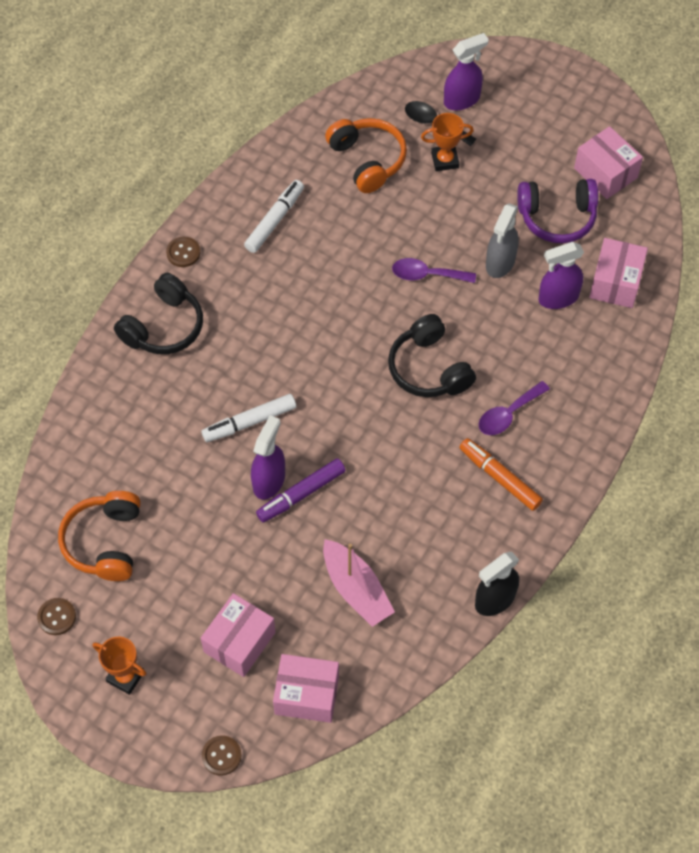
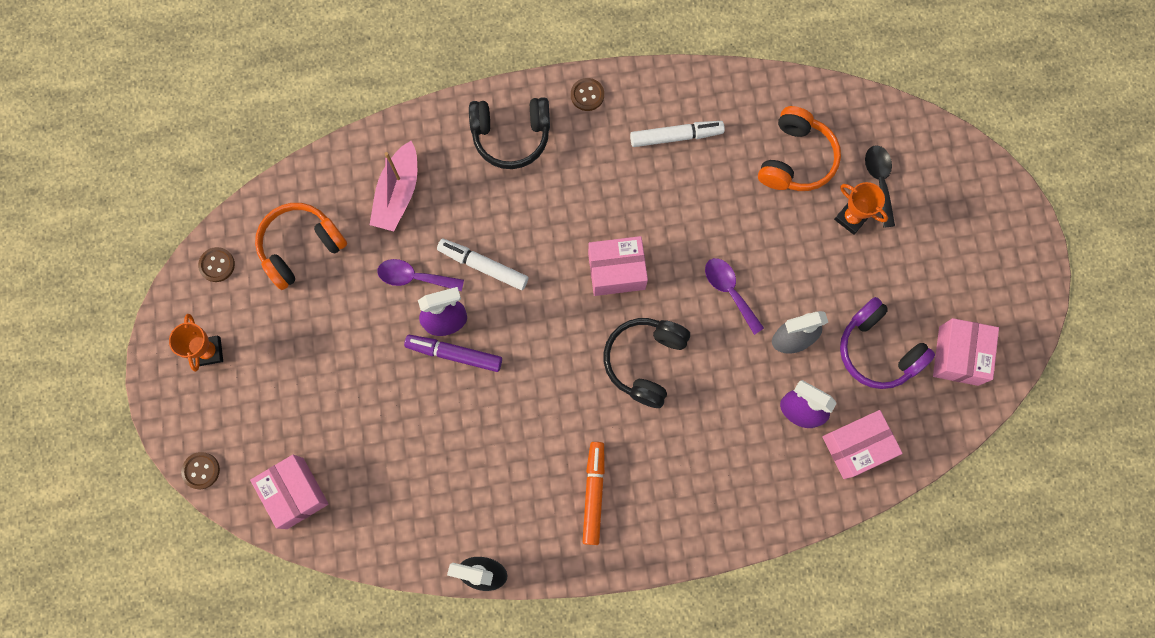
camera: 50 degrees right, 15 degrees up
(239, 642) = (298, 409): pink box -> pink box (616, 271)
(356, 589) = (408, 460): pink boat -> pink boat (398, 193)
(462, 100) = (923, 184): purple spray bottle -> none
(508, 414) = (656, 456): purple spoon -> purple spoon (414, 277)

